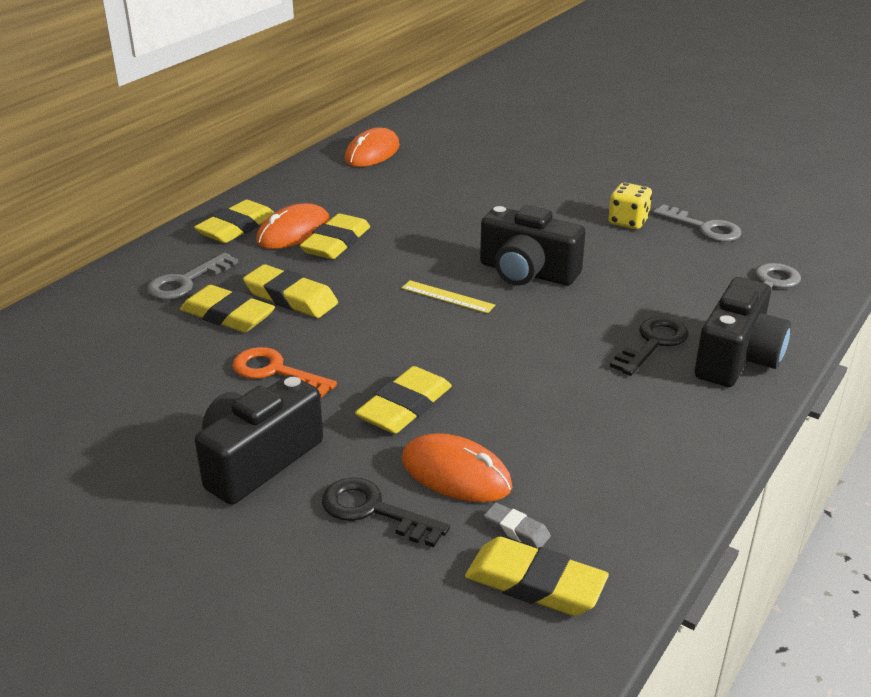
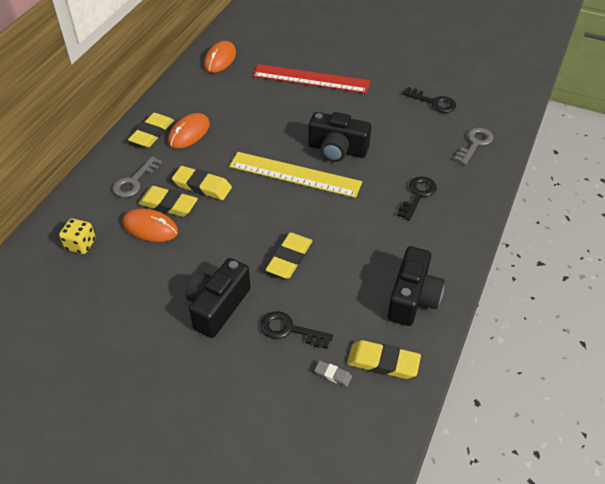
camera: 10 degrees left, 15 degrees up
(275, 372) = (209, 243): orange key -> none
(336, 242) = (217, 139): yellow eraser -> none
(447, 297) = (295, 174): yellow ruler -> yellow ruler, size x2.30
(456, 473) = (328, 300): orange mouse -> orange mouse (150, 227)
(507, 185) = (311, 79): none -> red ruler
(516, 530) = (367, 331): grey eraser -> grey eraser (333, 375)
(628, 222) = (389, 102): yellow dice -> yellow dice (80, 244)
(703, 228) = (433, 102): grey key -> black key
(737, 358) = (465, 200): black camera -> black camera (412, 298)

